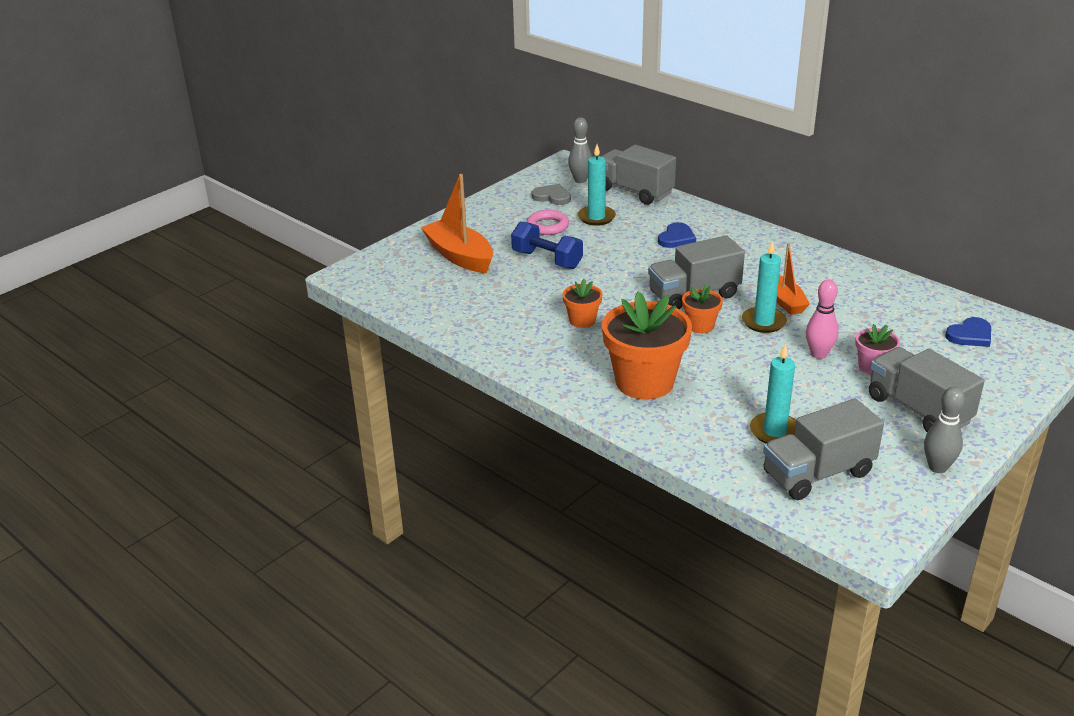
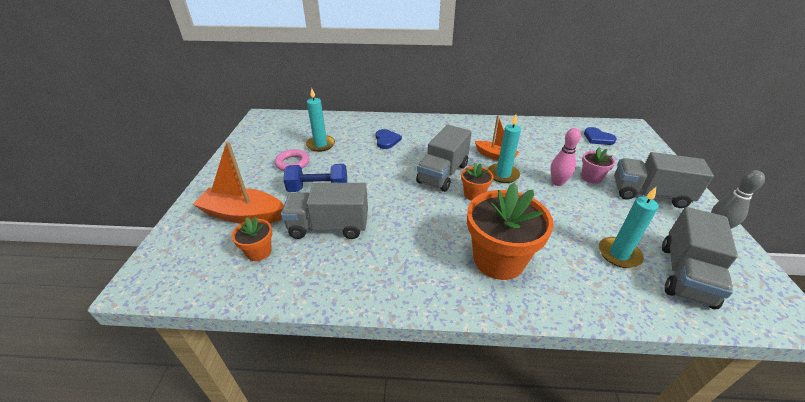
camera: 40 degrees left, 5 degrees up
(552, 197) = (275, 141): grey heart -> none
(580, 180) = (283, 124): grey bowling pin -> none
(582, 320) = (396, 228): orange flower pot -> orange flower pot (259, 252)
(634, 191) = (327, 120): grey truck -> grey truck (329, 227)
(970, 335) = (598, 138): blue heart -> blue heart turned 120 degrees clockwise

